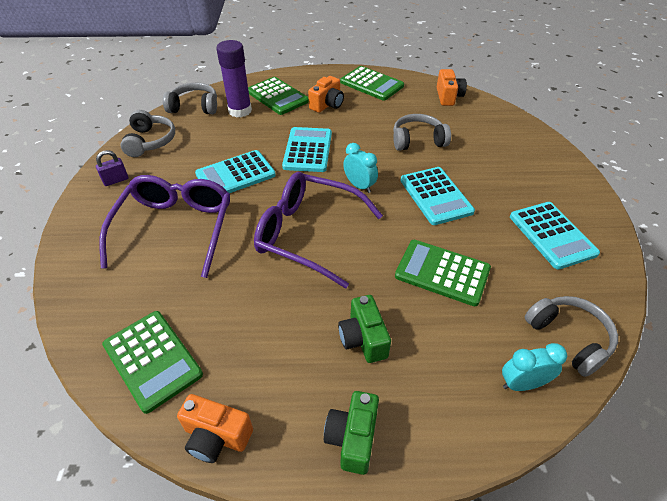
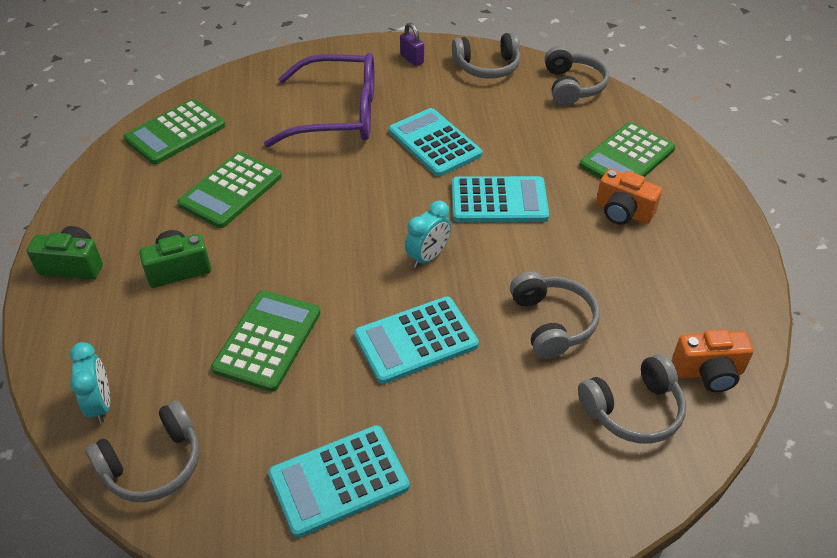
camera: 85 degrees right, 0 degrees up
(216, 436) = (95, 182): orange camera -> none
(240, 111) = (576, 126): purple glue stick -> none
(308, 234) = (333, 215): purple glasses -> none
(371, 84) = (710, 262): green calculator -> green calculator (231, 190)
(476, 122) = (633, 410): none -> grey headphones

